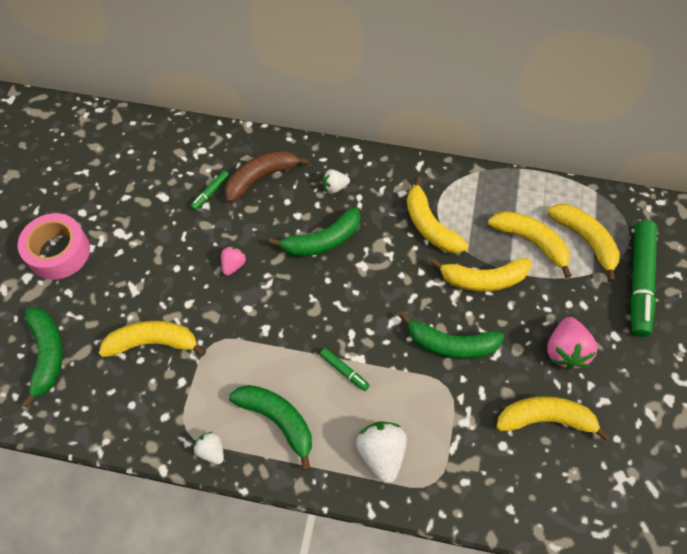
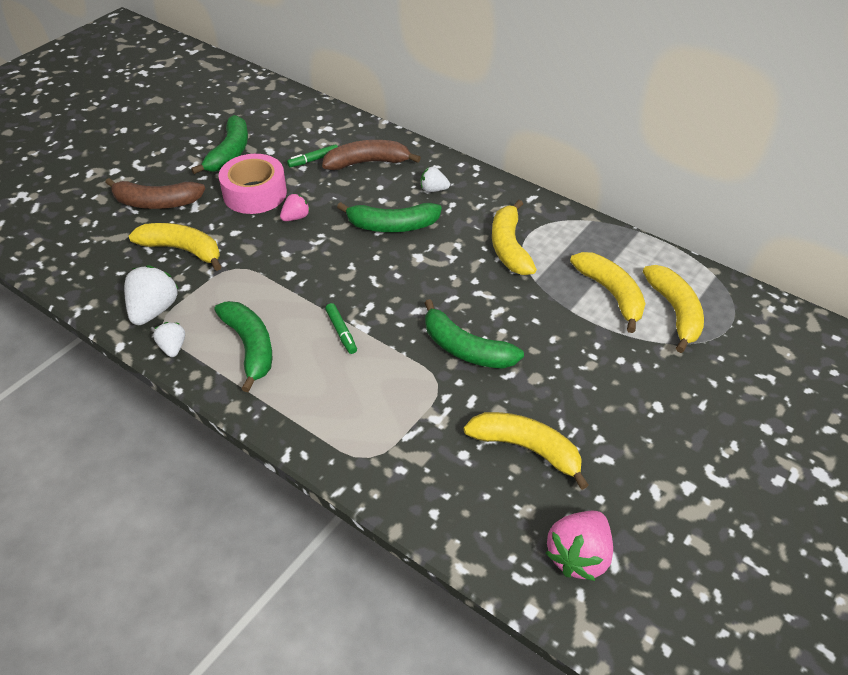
camera: 25 degrees right, 15 degrees down
(47, 355) = (88, 228): green banana -> green banana (229, 153)
(59, 252) = (153, 161): pink tape -> pink tape (255, 193)
(94, 299) = (156, 203): none -> brown banana
(381, 453) = (331, 411): white strawberry -> white strawberry (154, 310)
(483, 279) = (537, 307): yellow banana -> none
(565, 351) = (589, 398): pink strawberry -> pink strawberry (578, 556)
(639, 282) = (718, 368): green marker -> none

